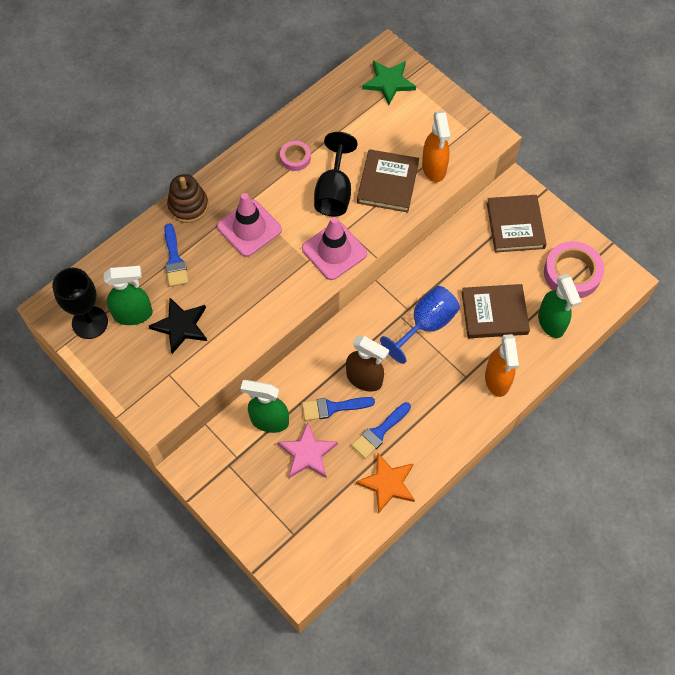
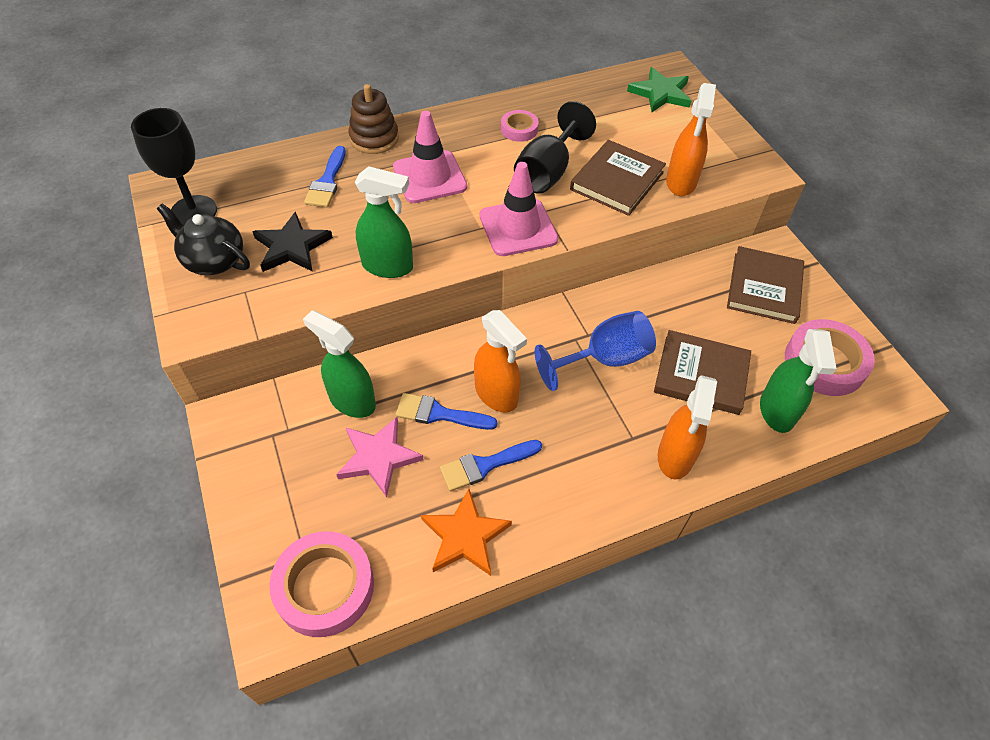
camera: 20 degrees right, 10 degrees down
(131, 358) = (214, 260): none -> black teapot
(133, 314) = (247, 219): green spray bottle -> green spray bottle (388, 266)
(317, 548) = (325, 587): none -> pink tape
(364, 379) = (496, 394): brown spray bottle -> orange spray bottle

